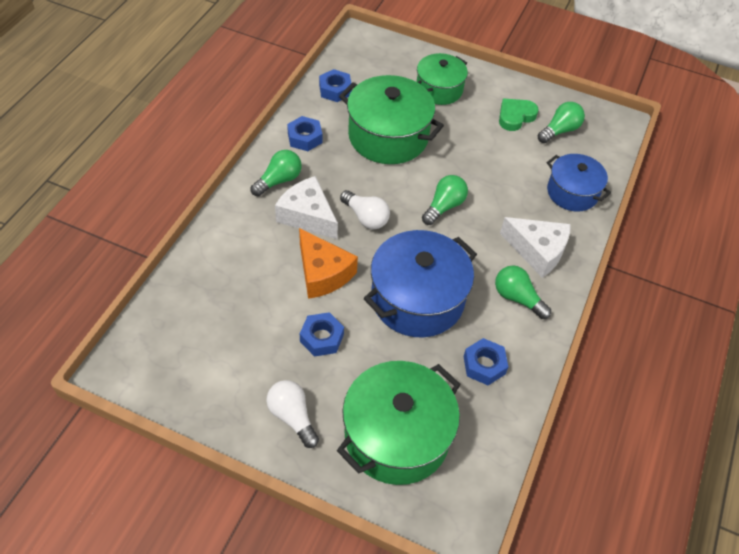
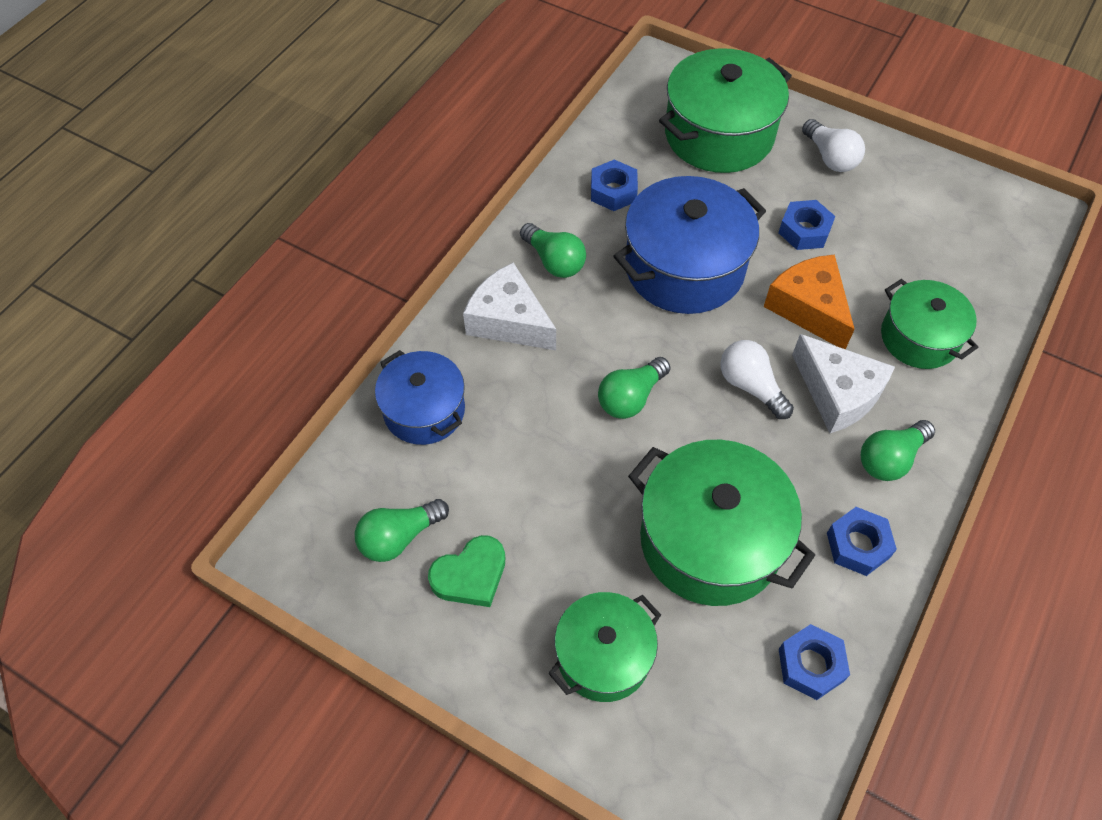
camera: 170 degrees left, 5 degrees up
(244, 256) = (919, 338): none -> green pot

